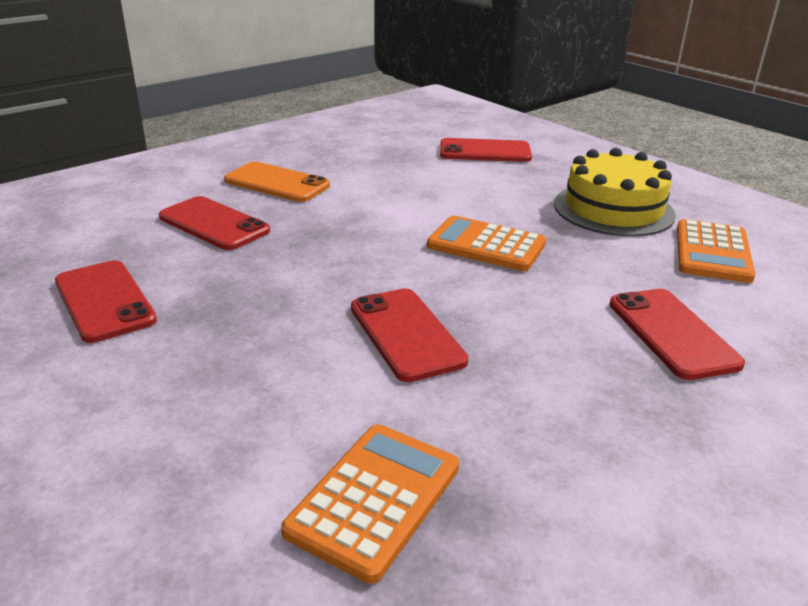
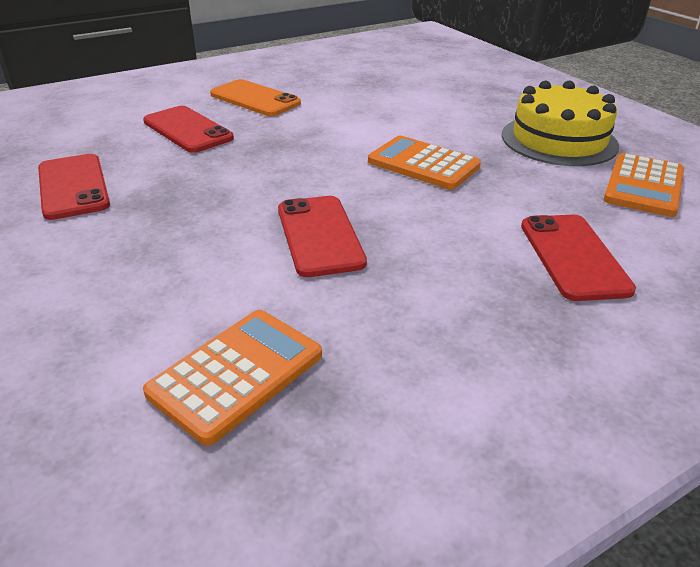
camera: 10 degrees right, 5 degrees up
(485, 151) = (454, 82): red phone -> none

